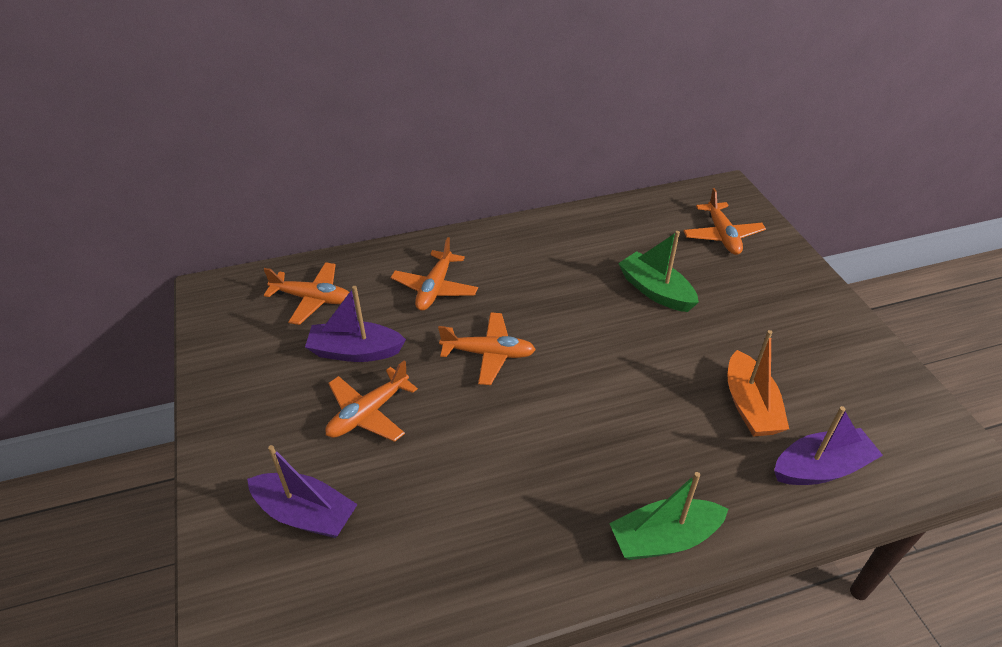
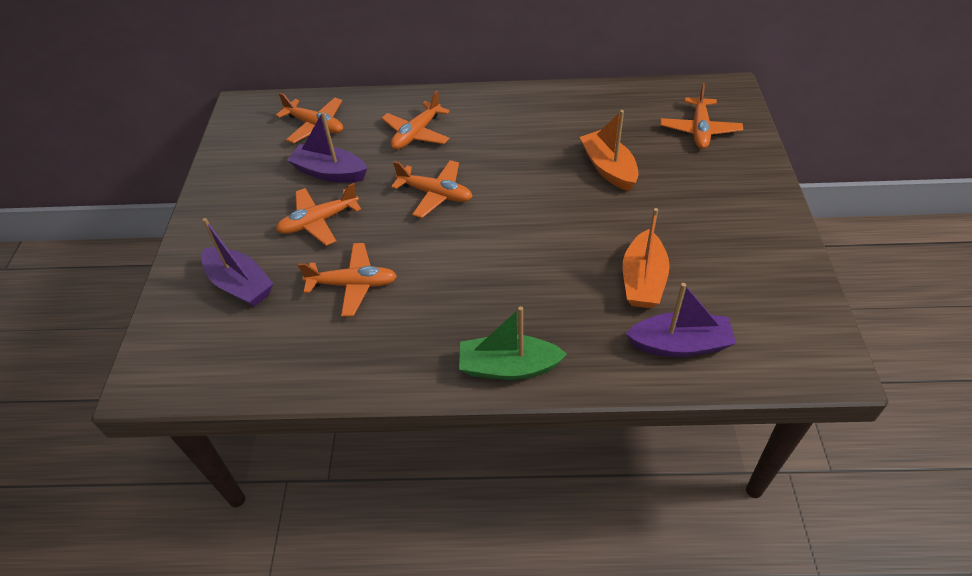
camera: 20 degrees right, 5 degrees up
(444, 481) = (353, 284): none -> orange plane
(655, 291) = (608, 168): green boat -> orange boat

